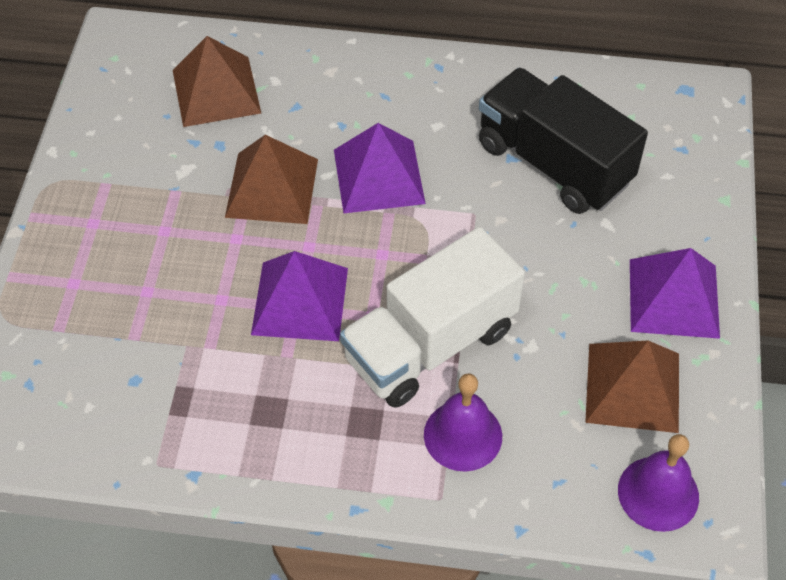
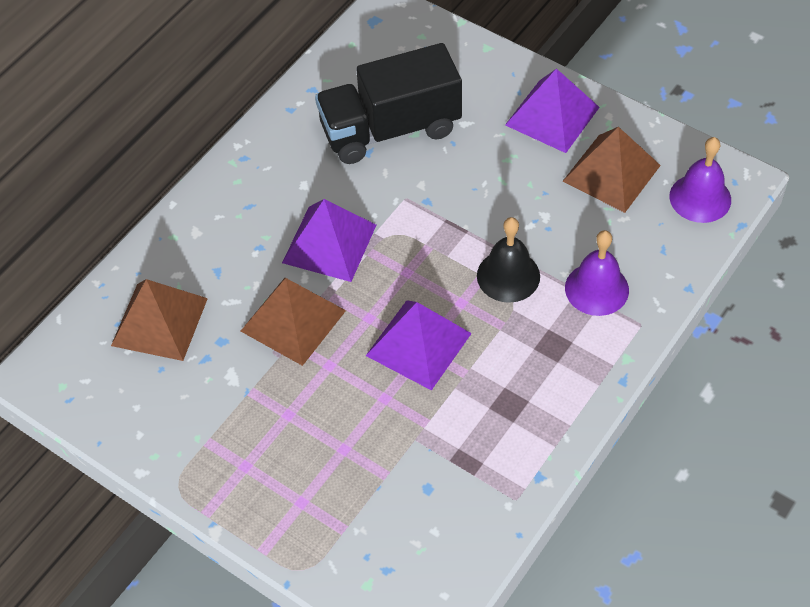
camera: 60 degrees left, 0 degrees up
(430, 344) = (508, 276): white truck -> black bell

